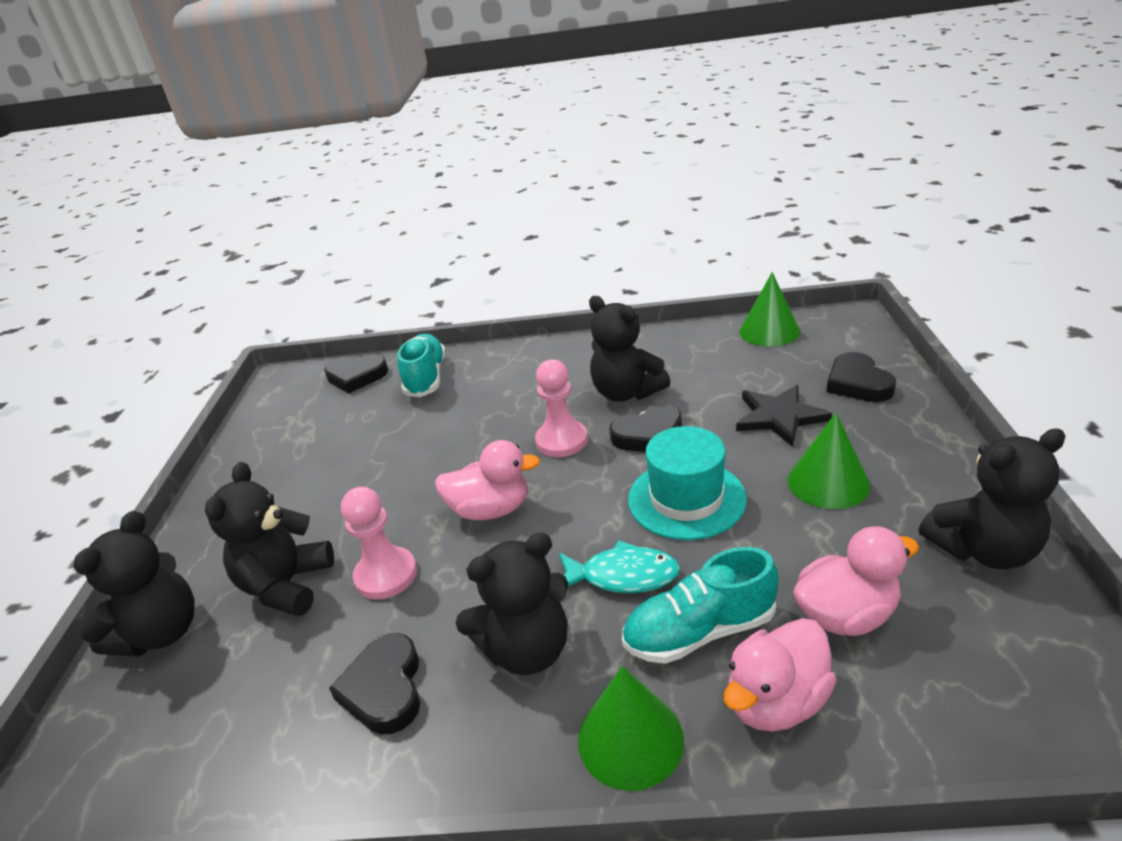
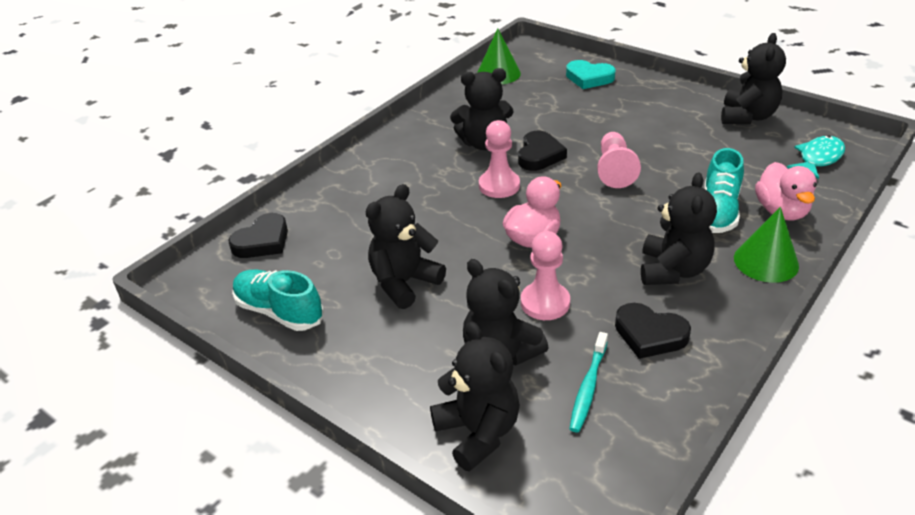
camera: 55 degrees left, 5 degrees up
(264, 680) = (588, 387): none -> turquoise toothbrush
(354, 472) = (404, 283): none -> black teddy bear
(426, 378) = (326, 210): turquoise shoe -> turquoise shoe (279, 311)
(623, 576) = (651, 216): turquoise fish -> turquoise fish (818, 158)
(686, 499) = (614, 170): turquoise hat -> pink pawn
(779, 417) = (584, 111): black star -> none
(828, 482) = (656, 126): green cone -> none
(846, 615) = (749, 168): pink duck -> none
(858, 383) = (589, 78): black heart -> turquoise heart

